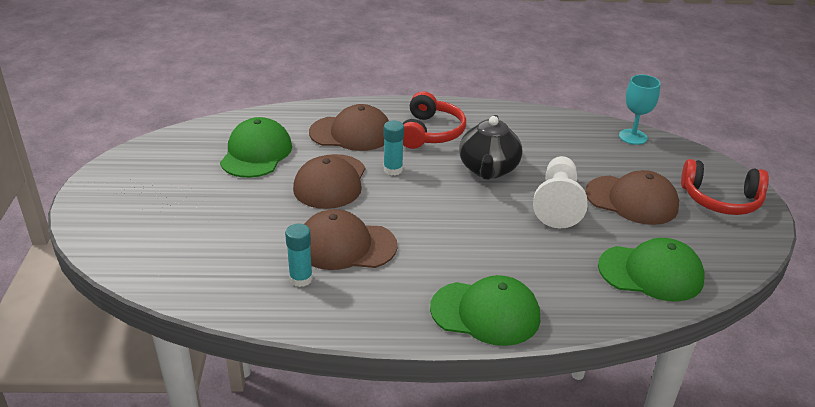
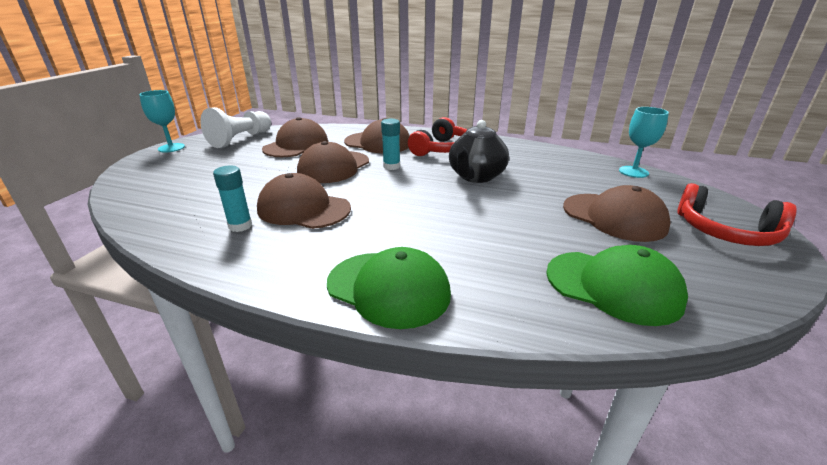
camera: 20 degrees right, 5 degrees down
(98, 183) = (171, 148): none -> turquoise goblet
(256, 153) = (296, 145): green cap -> brown cap
(557, 204) = (529, 209): white pawn -> white pawn (240, 139)

